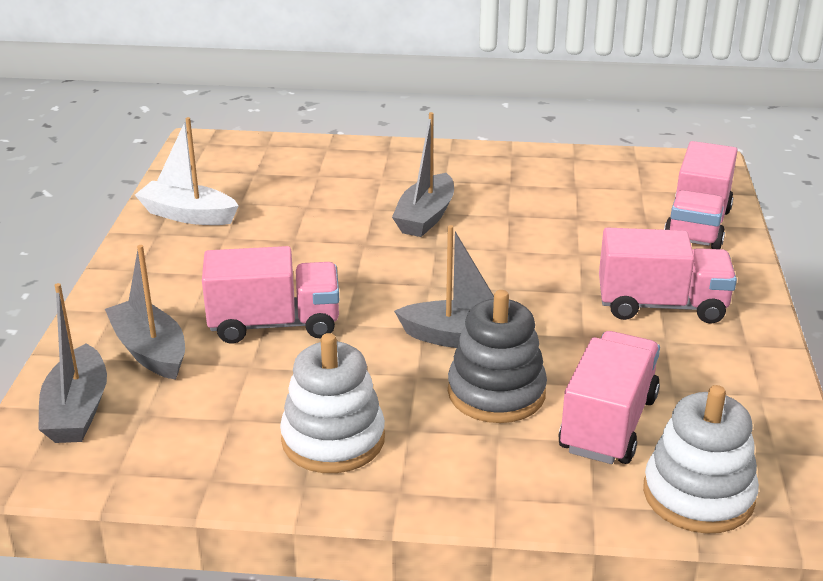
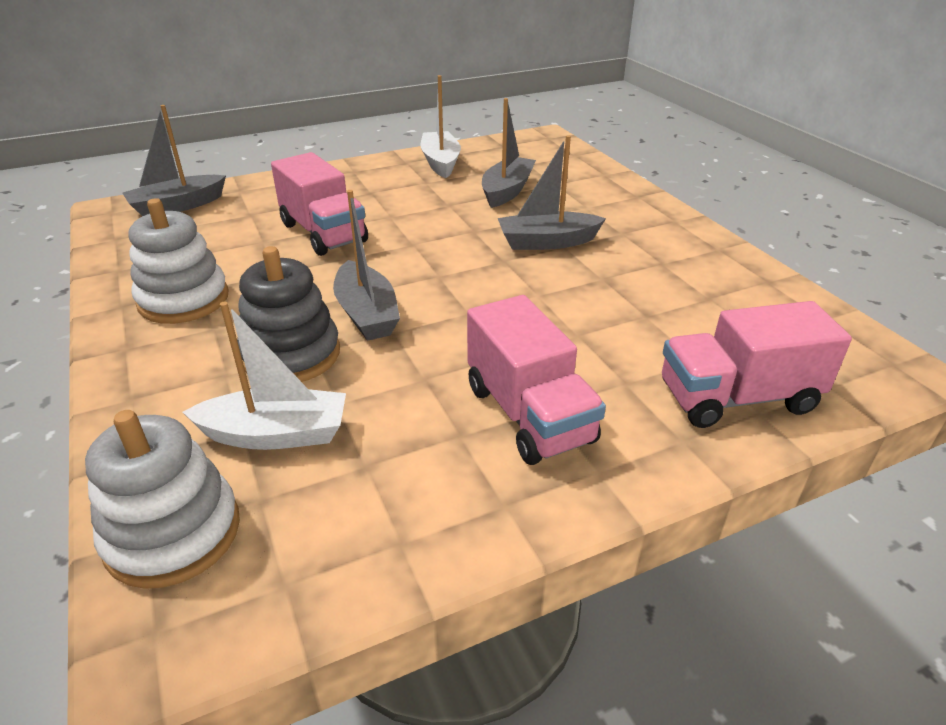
camera: 60 degrees right, 5 degrees up
(150, 351) = (258, 205): grey boat -> grey boat (507, 191)
(608, 423) = (276, 434): pink truck -> white boat

